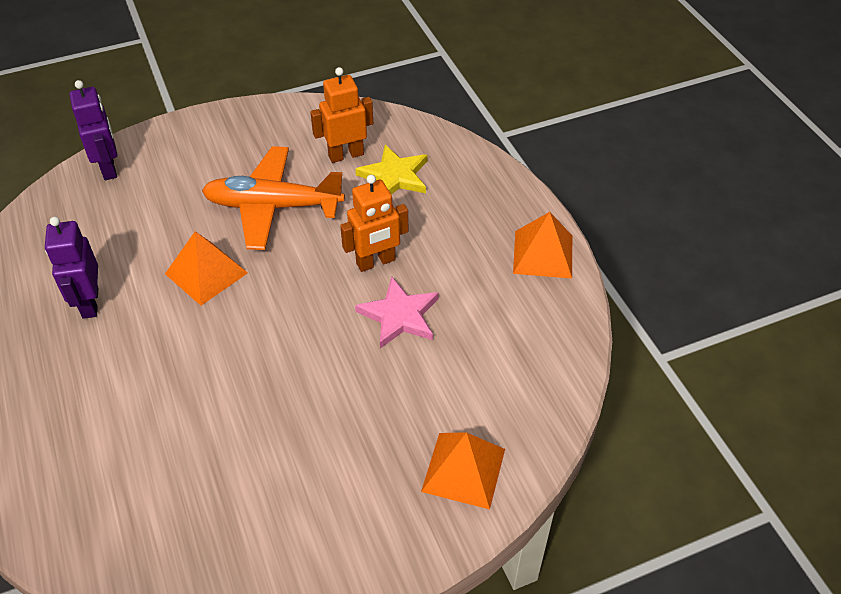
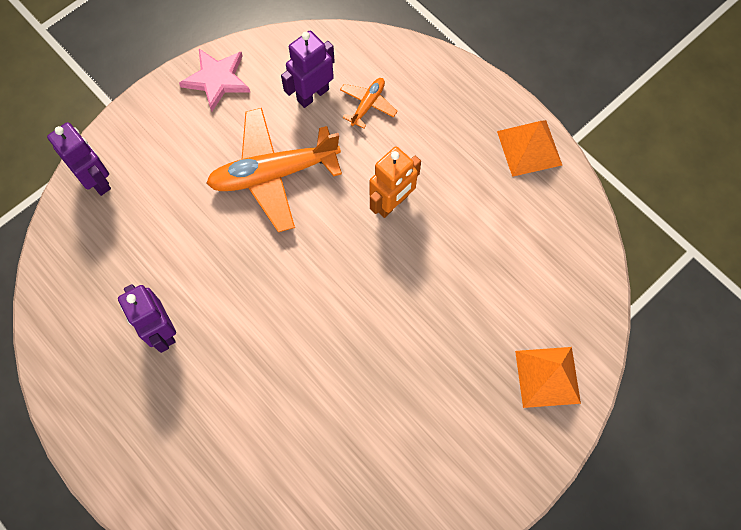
camera: 20 degrees left, 20 degrees up
(206, 273) = (249, 264): orange pyramid -> none
(346, 155) = (312, 94): orange robot -> purple robot
(395, 176) = (368, 105): yellow star -> orange plane
(399, 315) = (436, 251): pink star -> pink star (217, 79)

